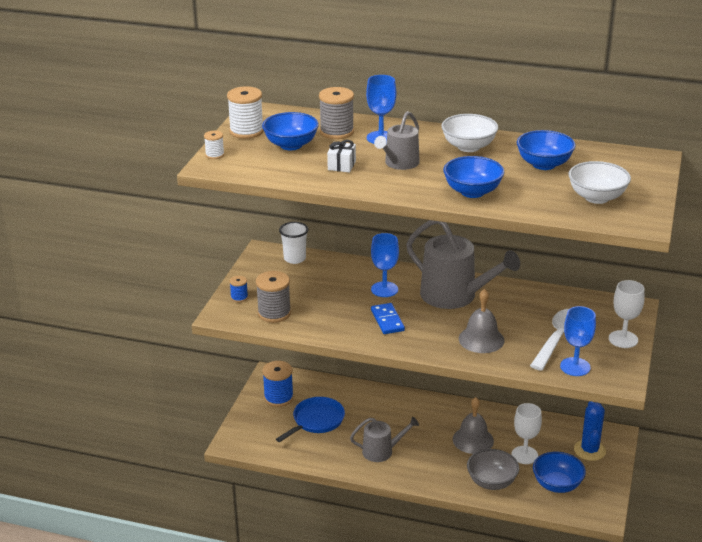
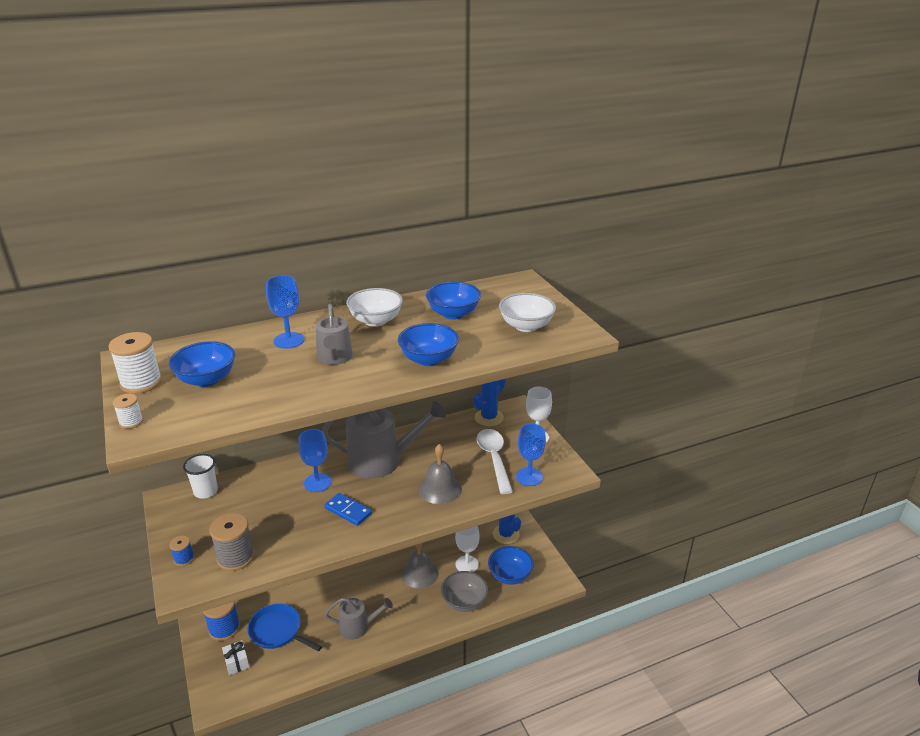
camera: 40 degrees left, 0 degrees up
(316, 421) = (278, 631): blue pan -> blue pan turned 60 degrees counterclockwise
(337, 132) = (239, 349): grey spool -> none
(341, 165) = (282, 381): white gift -> white gift (237, 663)
(381, 451) = (358, 627): grey watering can -> grey watering can turned 45 degrees clockwise
(595, 303) = (489, 417): none -> blue cactus

